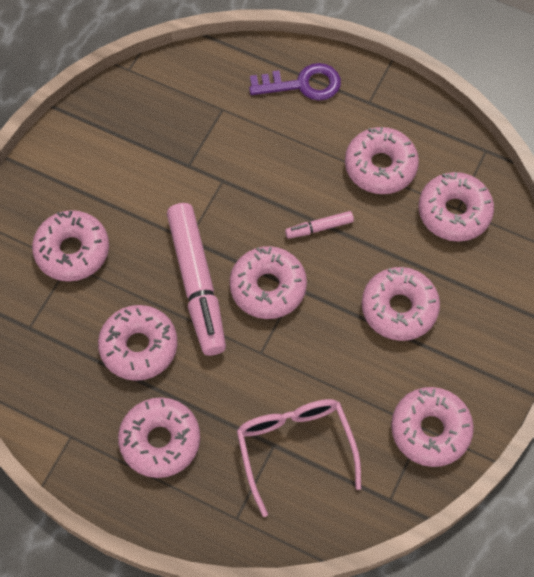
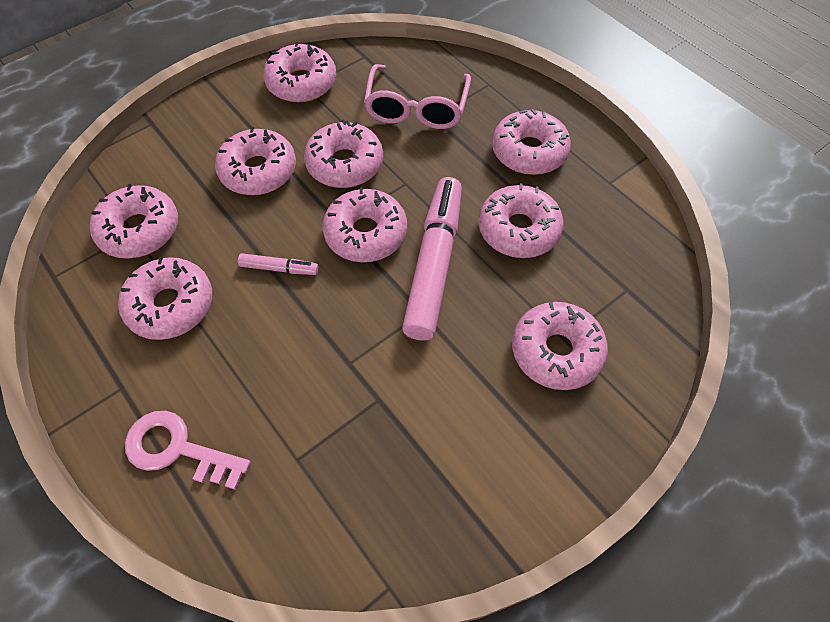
camera: 155 degrees left, 5 degrees down
(303, 84) = (177, 449): purple key -> pink key
(327, 349) = (345, 164): none -> pink donut

